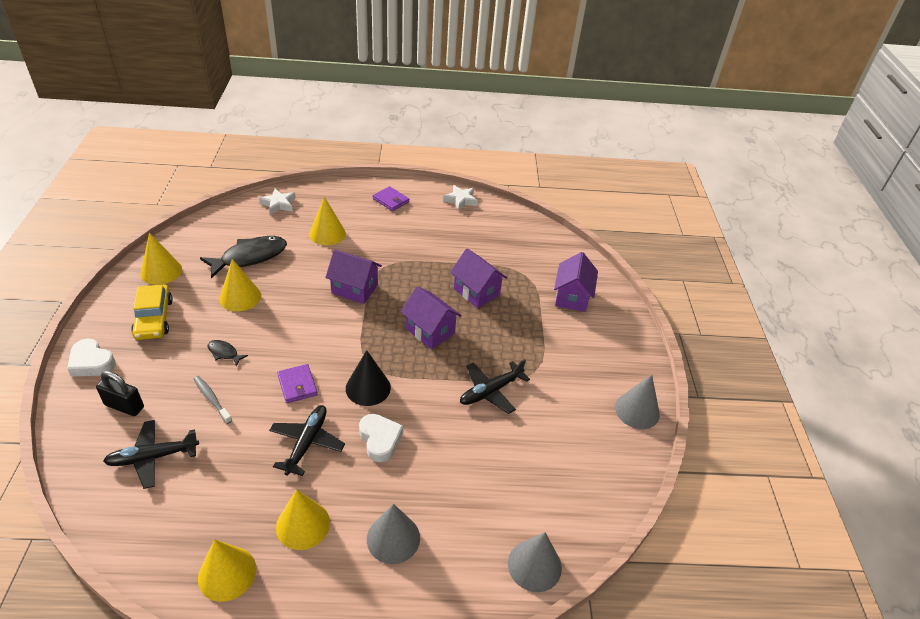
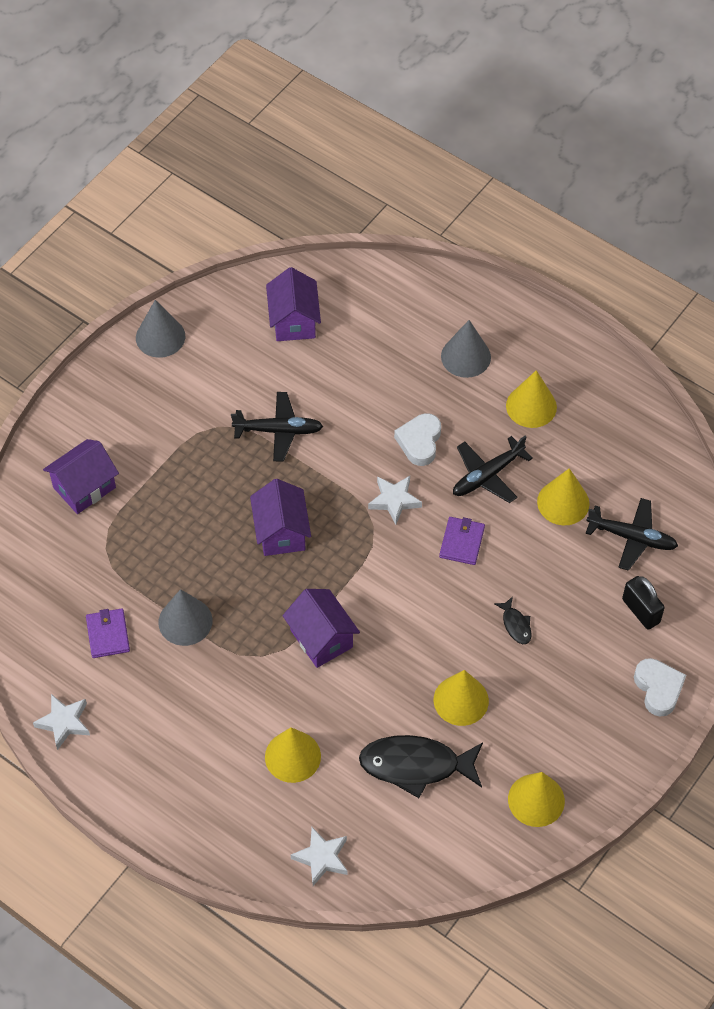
camera: 140 degrees left, 15 degrees up
(154, 318) = (572, 720): yellow car -> none
(212, 399) = (553, 572): grey toothbrush -> none
(227, 573) = (608, 402): yellow cone -> yellow cone (563, 502)
(368, 388) = (394, 500): black cone -> white star
(391, 200) = (161, 777): purple wallet -> purple wallet (108, 634)
(476, 292) = (185, 555): purple house -> purple house (294, 321)
(534, 565) = (372, 279): grey cone -> grey cone (185, 621)

